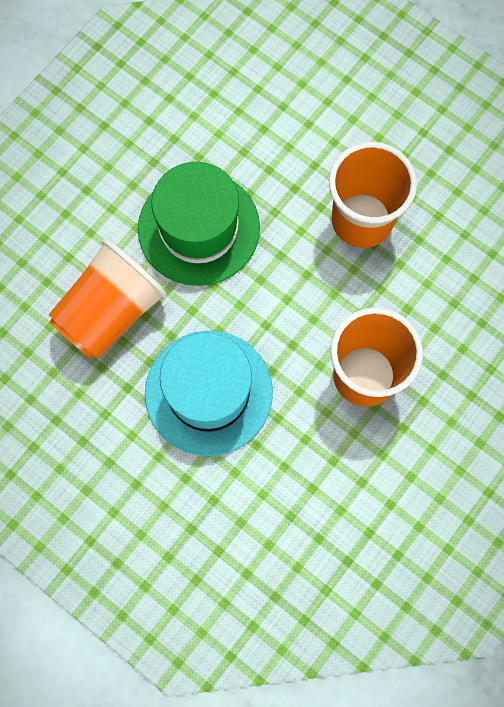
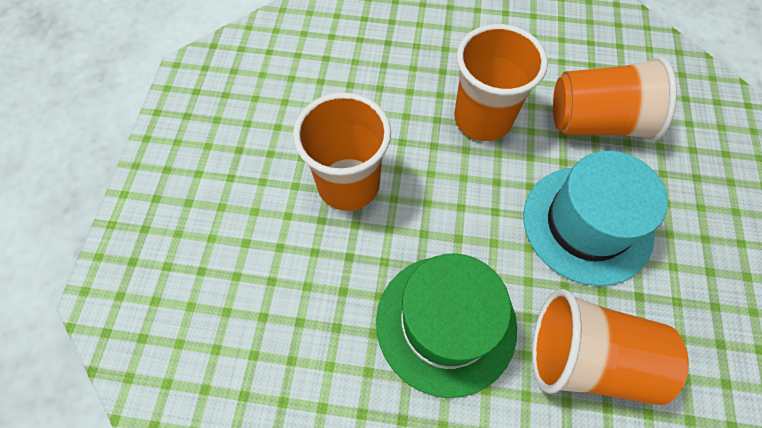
camera: 120 degrees left, 10 degrees down
(300, 481) = (597, 122): none -> orange cup

